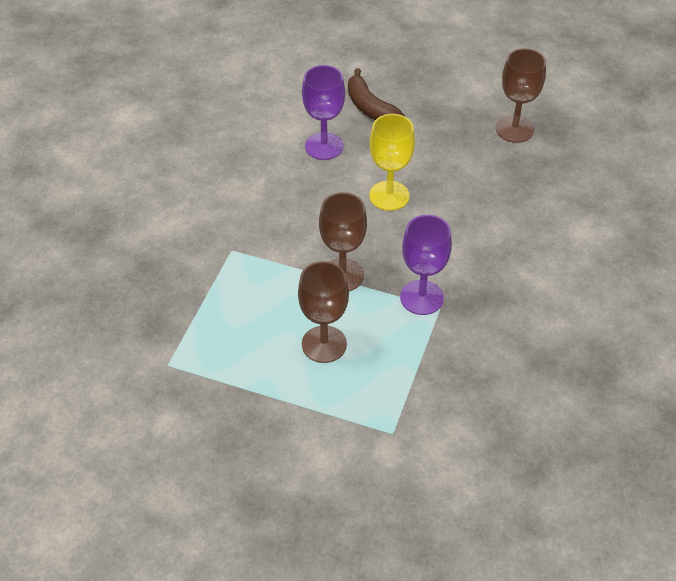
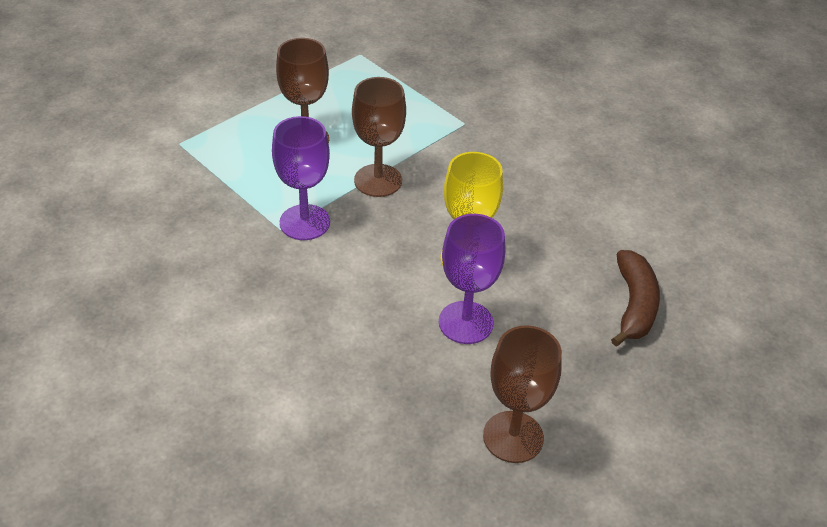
camera: 115 degrees right, 5 degrees down
(324, 146) = (582, 238): purple goblet -> purple goblet (466, 322)
(370, 108) = (634, 305): brown banana -> brown banana turned 105 degrees clockwise

